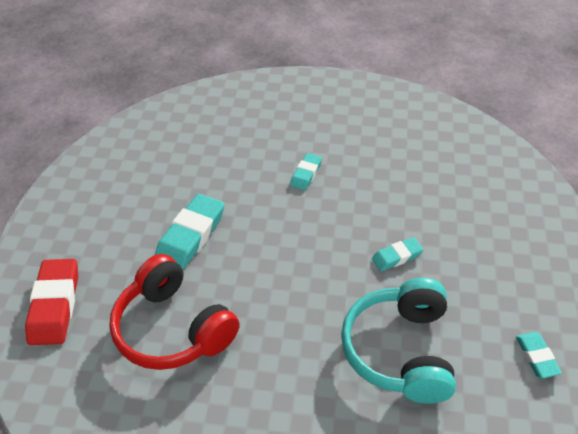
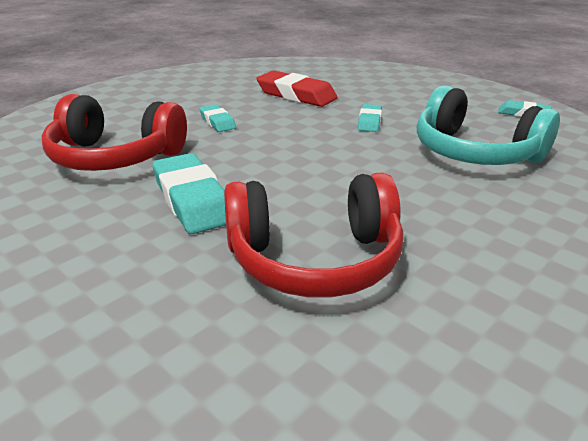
camera: 55 degrees left, 15 degrees down
(55, 305) = (134, 354): red eraser -> red eraser (296, 95)
(210, 165) = (115, 157): none -> red headphones

